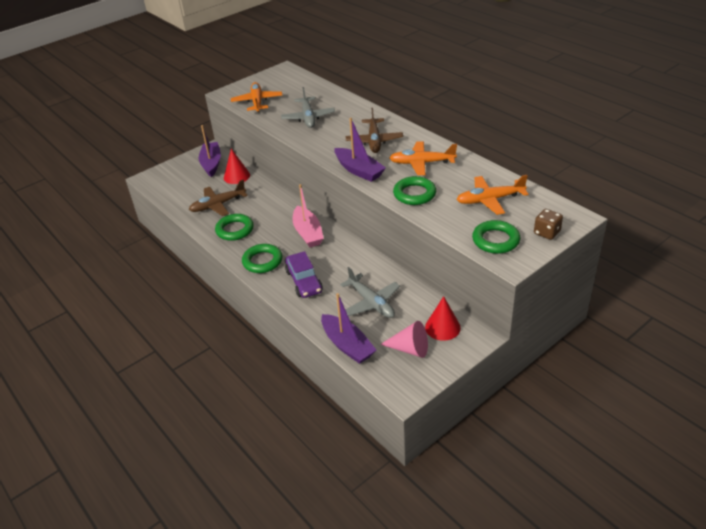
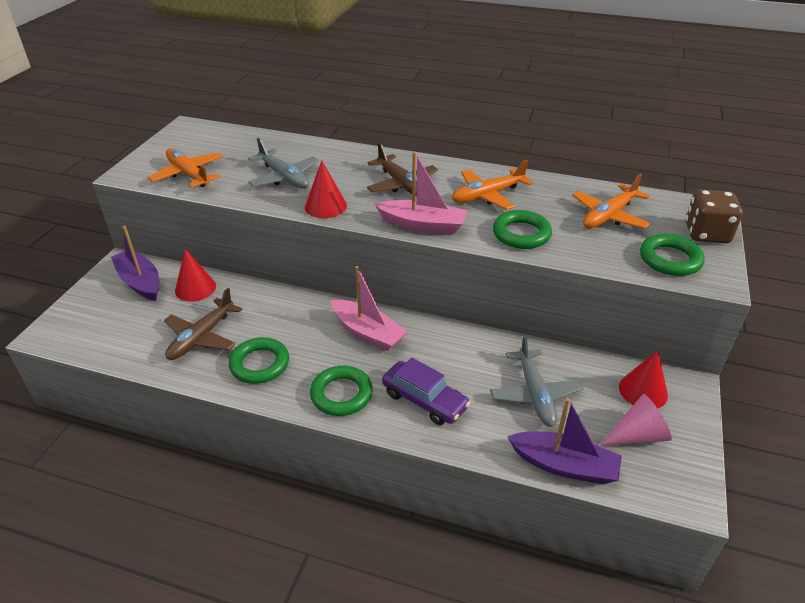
camera: 35 degrees left, 0 degrees up
(314, 142) = (325, 206): none -> red cone
(359, 170) = (423, 225): purple boat -> pink boat
(371, 302) = (534, 394): grey plane -> grey plane turned 60 degrees clockwise
(546, 232) = (706, 233): brown dice -> brown dice, size x1.51

